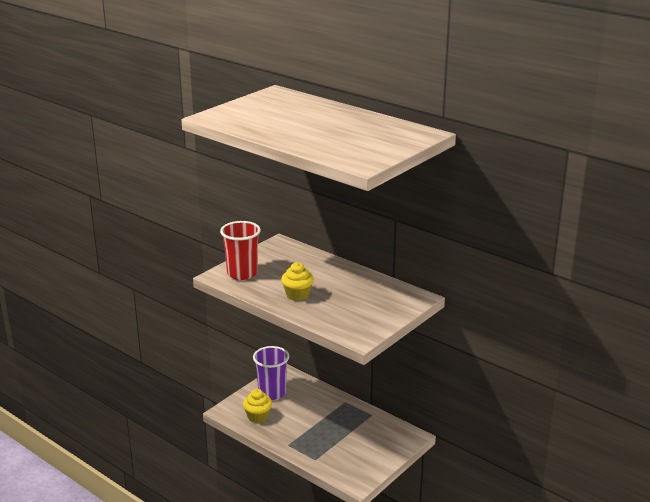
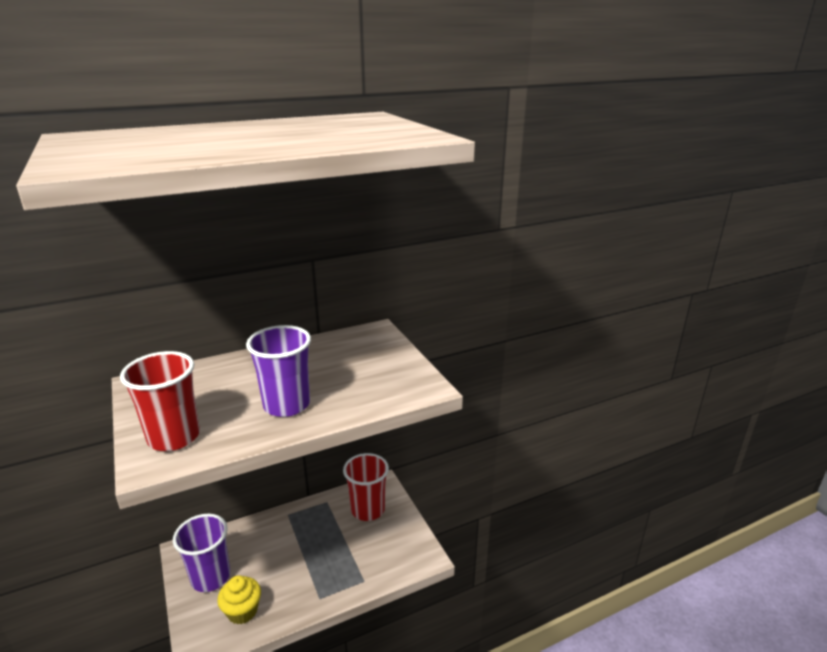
camera: 65 degrees left, 0 degrees up
(297, 295) = (286, 405): yellow cupcake -> purple cup
(380, 438) = (368, 510): none -> red cup

